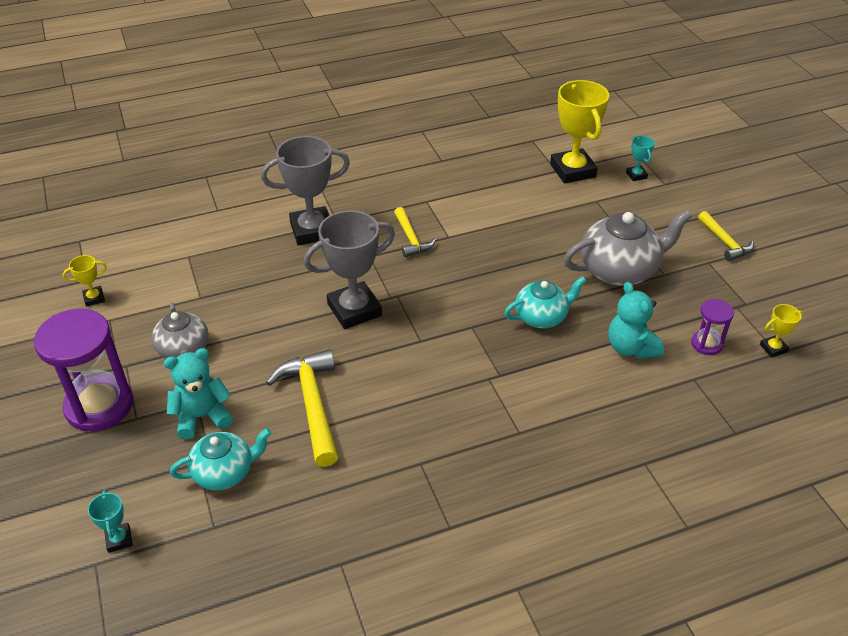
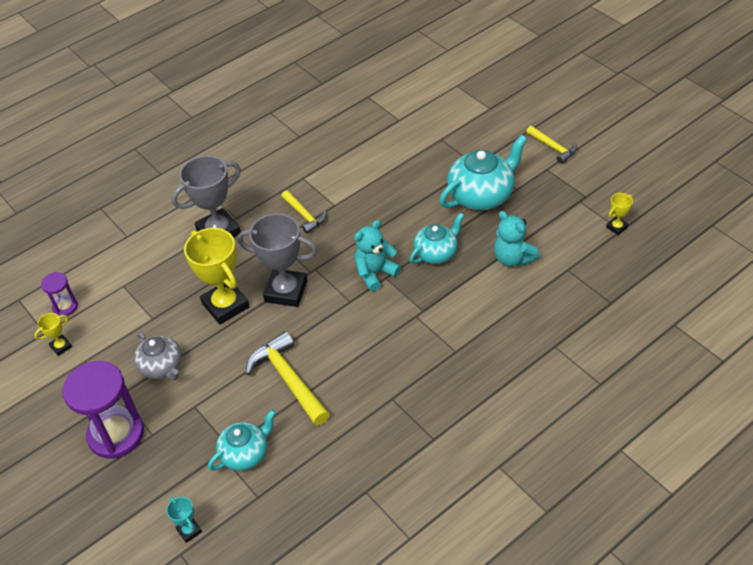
camera: 15 degrees left, 5 degrees up
(202, 416) = (205, 416): turquoise teddy bear -> turquoise teddy bear (375, 273)
(354, 310) = (286, 291): grey trophy -> grey trophy turned 60 degrees clockwise
(572, 170) = (412, 116): yellow trophy -> yellow trophy (225, 305)
(619, 270) = (481, 195): grey teapot -> turquoise teapot
(636, 175) = (464, 106): turquoise trophy -> none
(706, 344) = (567, 238): purple hourglass -> purple hourglass (65, 307)

